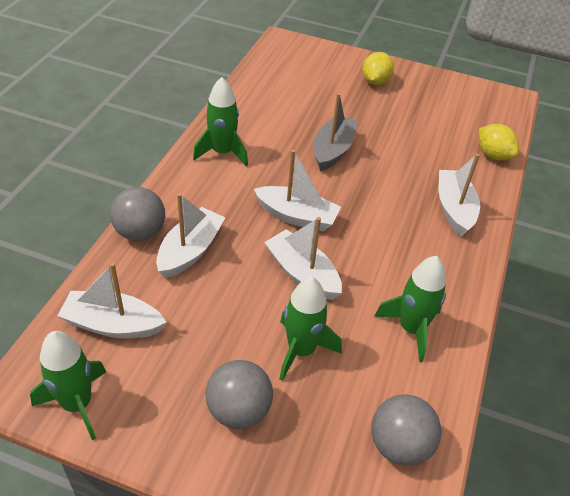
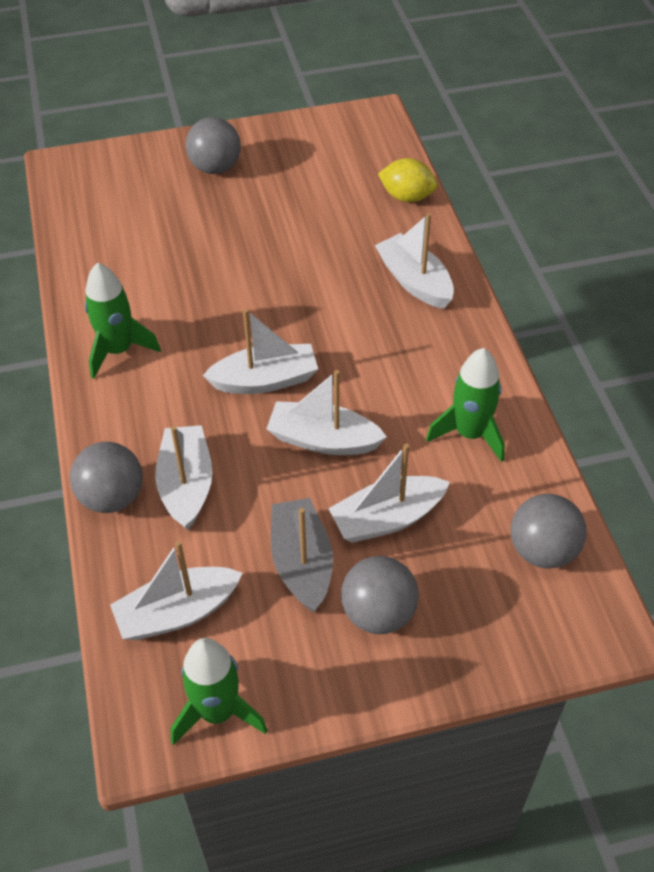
camera: 30 degrees left, 5 degrees up
(301, 350) = (387, 518): green rocket -> white boat
(333, 150) = (239, 280): grey boat -> grey boat (302, 562)
(375, 81) = (215, 168): yellow lemon -> grey ball

